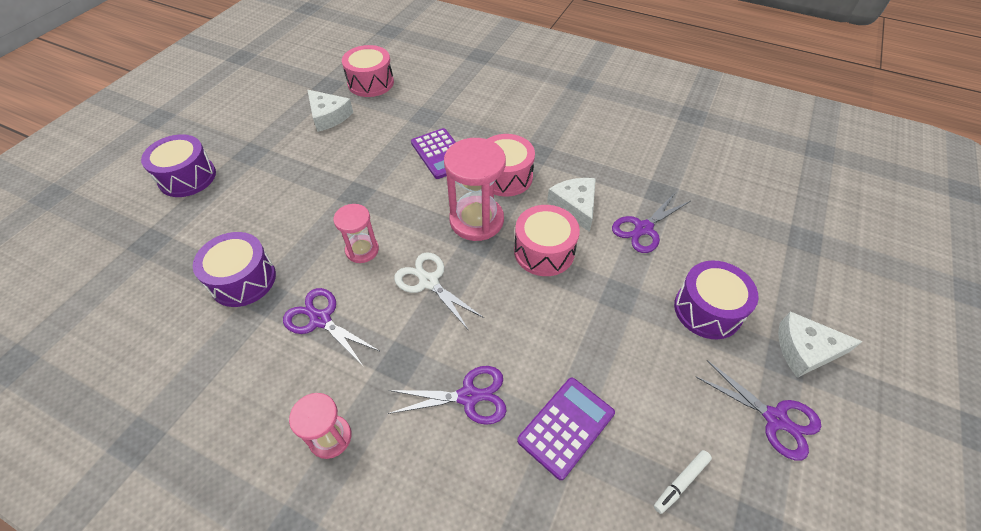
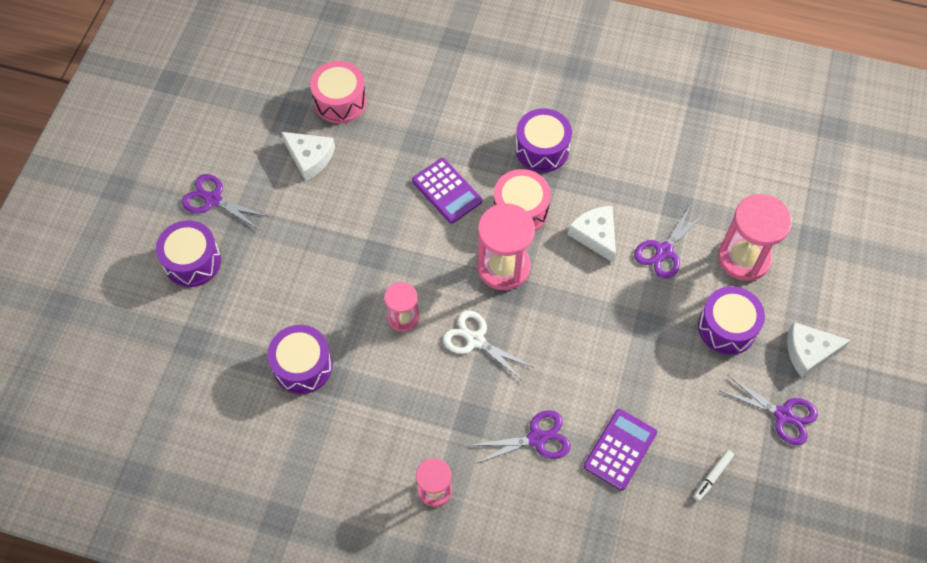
camera: 10 degrees left, 10 degrees up
(320, 319) = (389, 392): purple scissors -> purple scissors (213, 199)
(537, 134) = (542, 149): none -> purple drum
(544, 251) = (574, 291): pink drum -> none
(729, 245) = (744, 257): none -> pink hourglass

